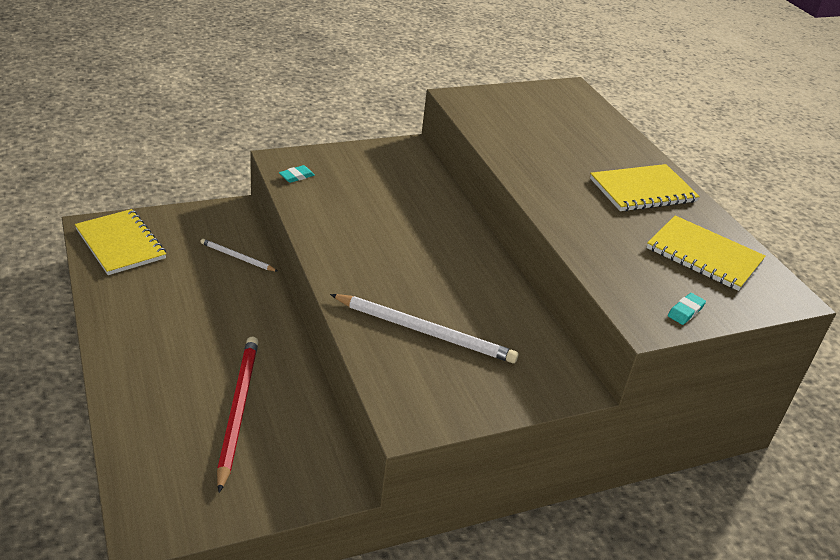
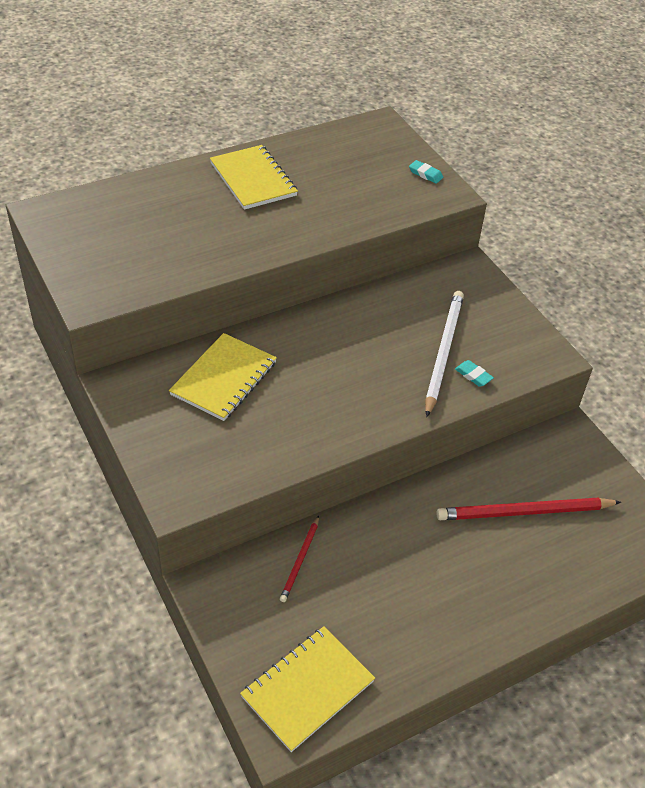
camera: 95 degrees left, 10 degrees up
(237, 257) = (300, 560): white pencil -> red pencil
(296, 176) = (211, 479): turquoise eraser -> turquoise eraser (473, 375)
(704, 255) = (344, 156): yellow notebook -> yellow notebook (223, 378)

